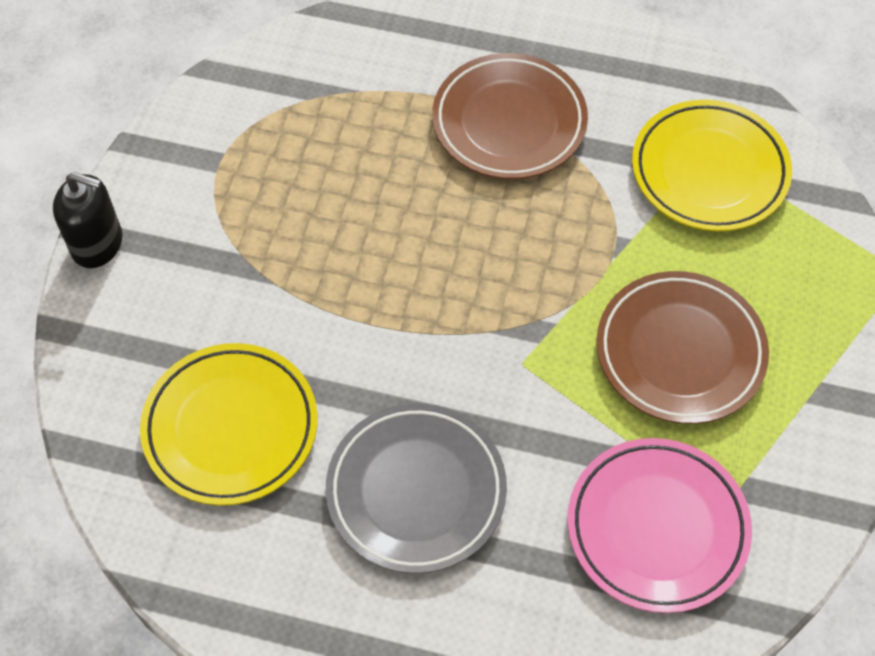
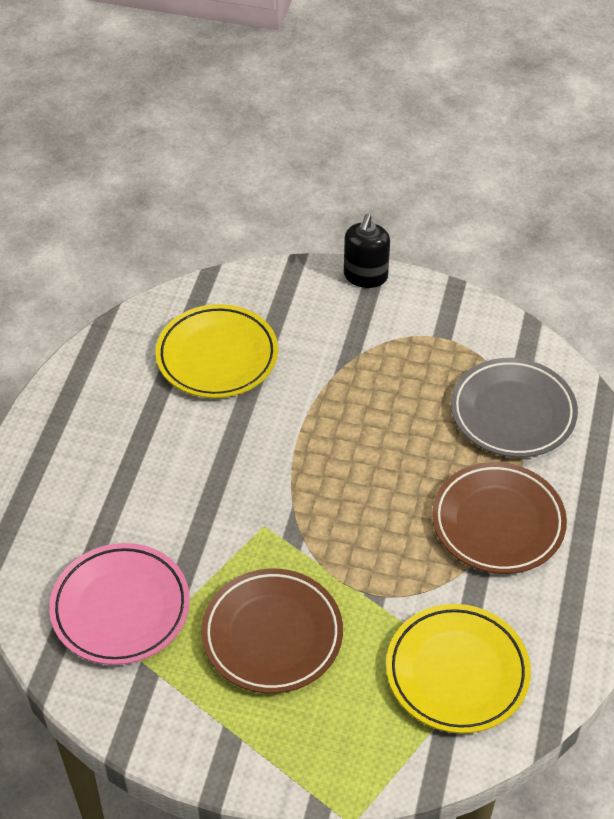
camera: 90 degrees right, 10 degrees down
(416, 491) = (162, 460): grey plate -> grey plate (512, 413)

